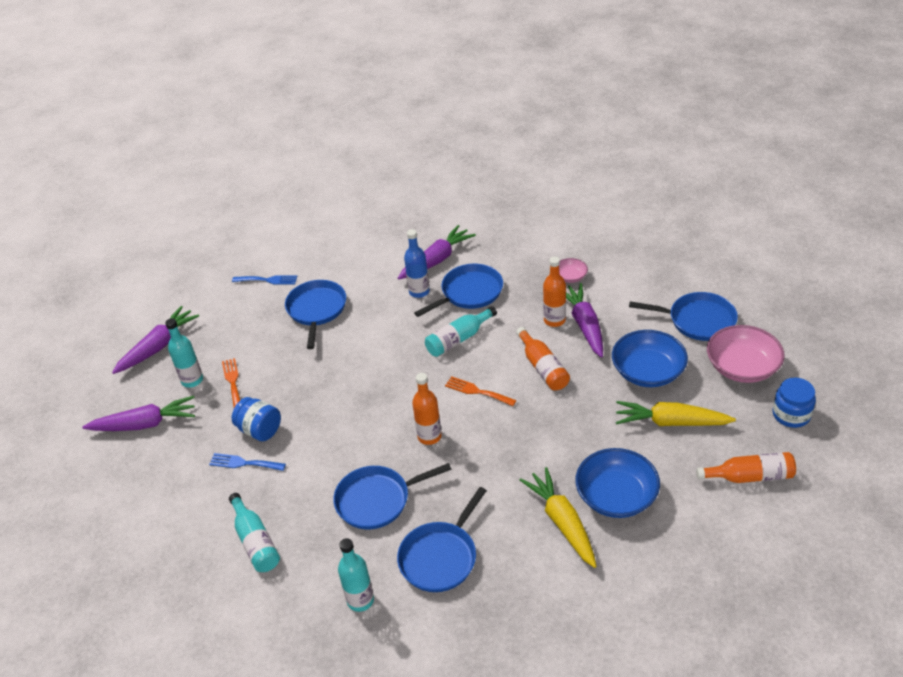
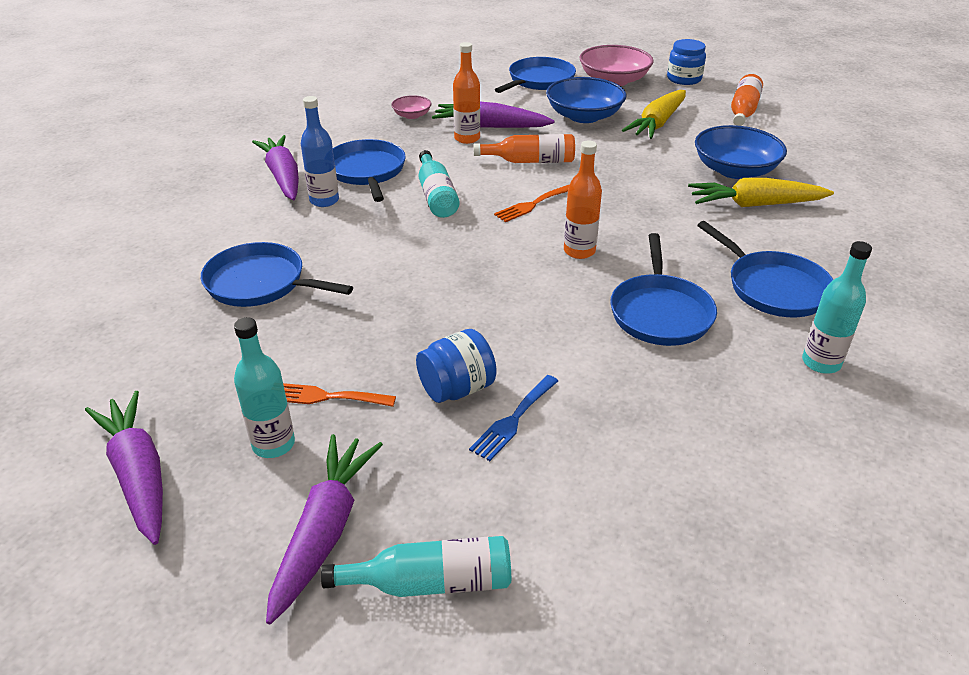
camera: 70 degrees left, 5 degrees down
(255, 541) = (680, 439): turquoise bottle -> turquoise bottle (431, 582)
(268, 280) = (136, 313): blue fork -> none

